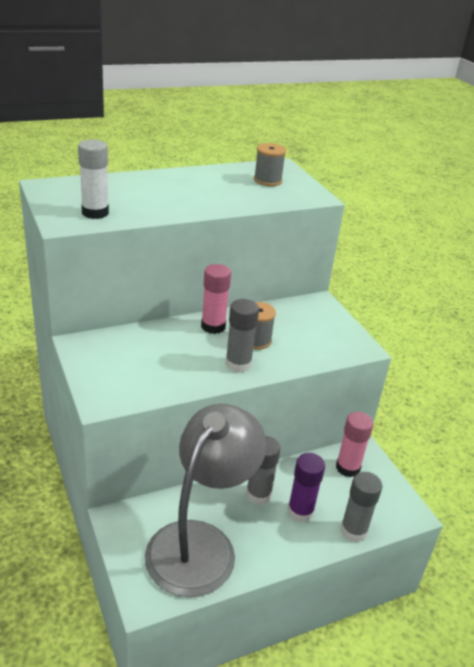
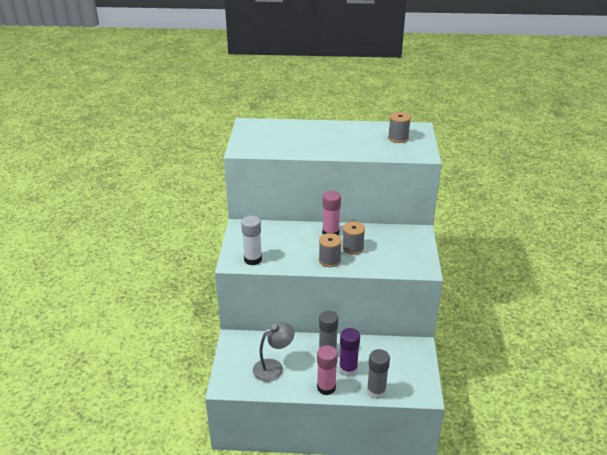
camera: 30 degrees right, 0 degrees up
(95, 213) = (264, 146): white glue stick -> white glue stick (253, 259)
(200, 543) = (273, 367): grey lamp -> grey lamp, size x0.52
(238, 364) = (329, 260): grey glue stick -> grey spool
(348, 468) = (400, 353): pink glue stick -> pink glue stick (326, 387)

